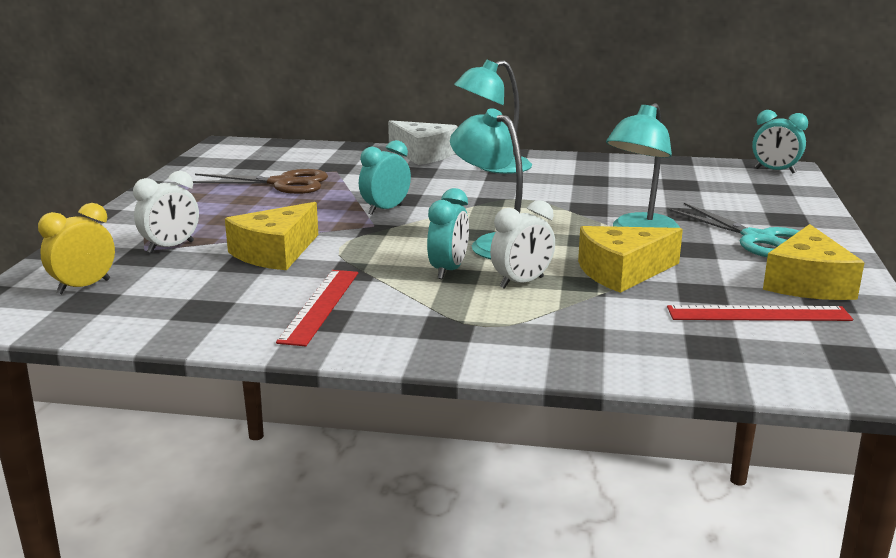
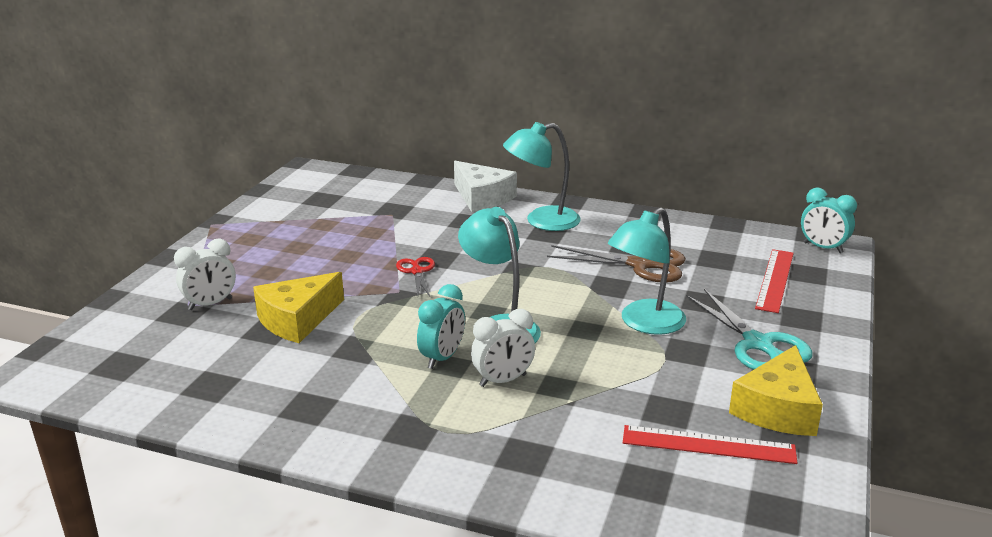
camera: 10 degrees right, 5 degrees up
(84, 287) = (122, 347): yellow clock -> none
(282, 183) = (337, 228): brown scissors -> brown scissors (640, 265)
(320, 306) = (312, 391): red ruler -> red ruler (775, 280)
(385, 210) = (417, 271): turquoise clock -> red scissors
(622, 272) = (603, 376): yellow cheese -> none

